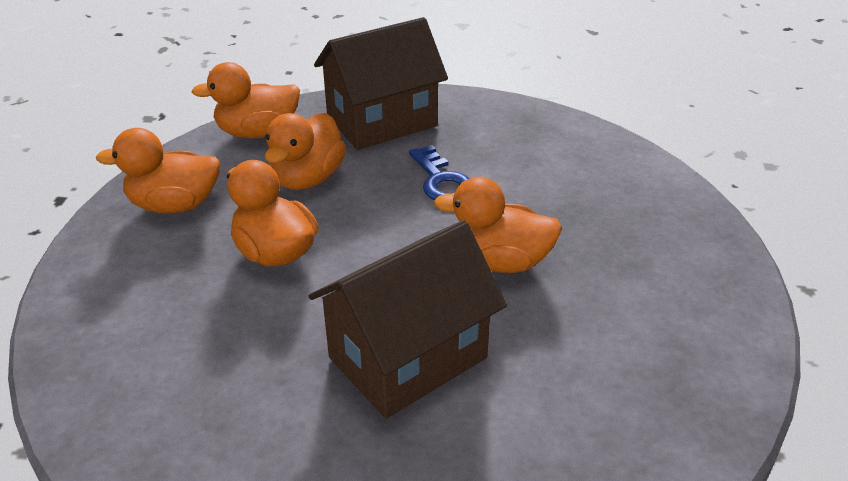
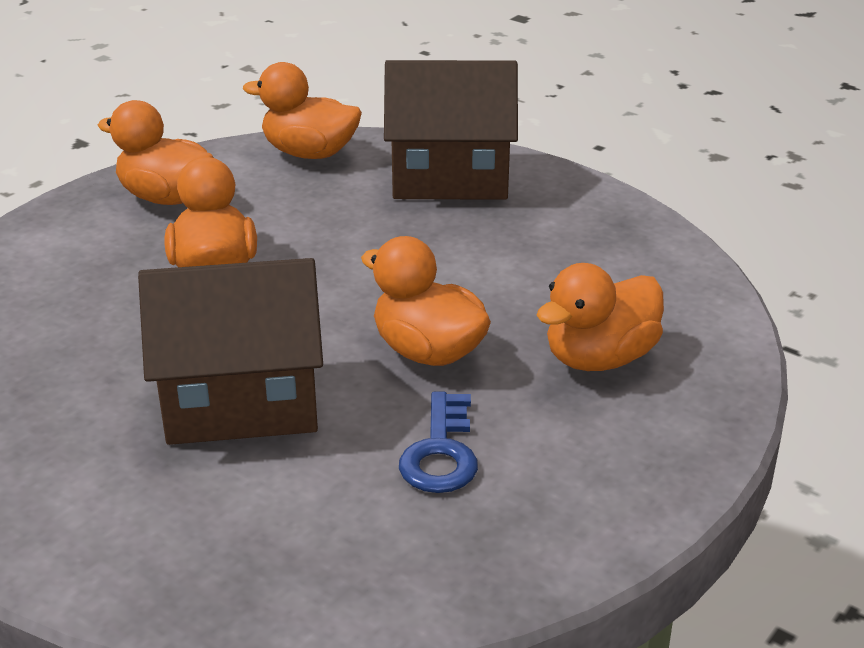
camera: 30 degrees right, 5 degrees down
(307, 178) = (314, 211): orange duck -> orange duck (599, 358)
(441, 181) = (451, 255): blue key -> blue key (441, 452)

